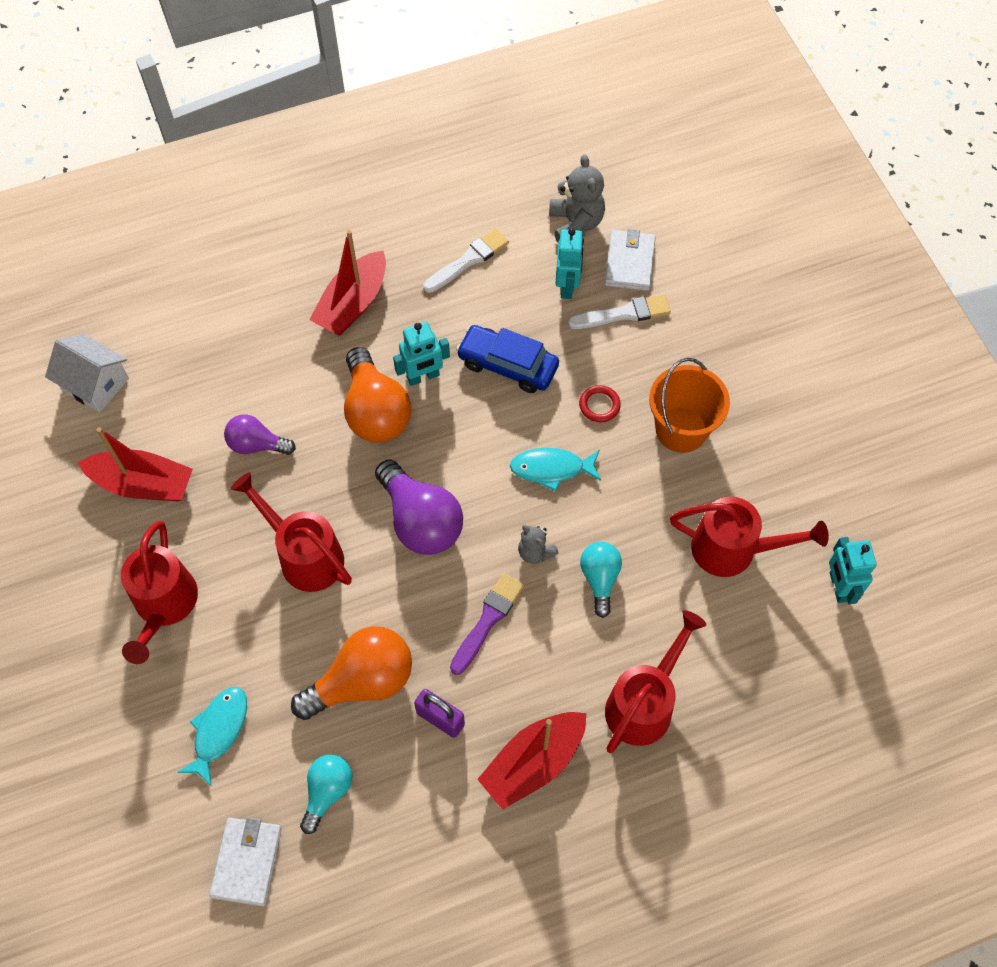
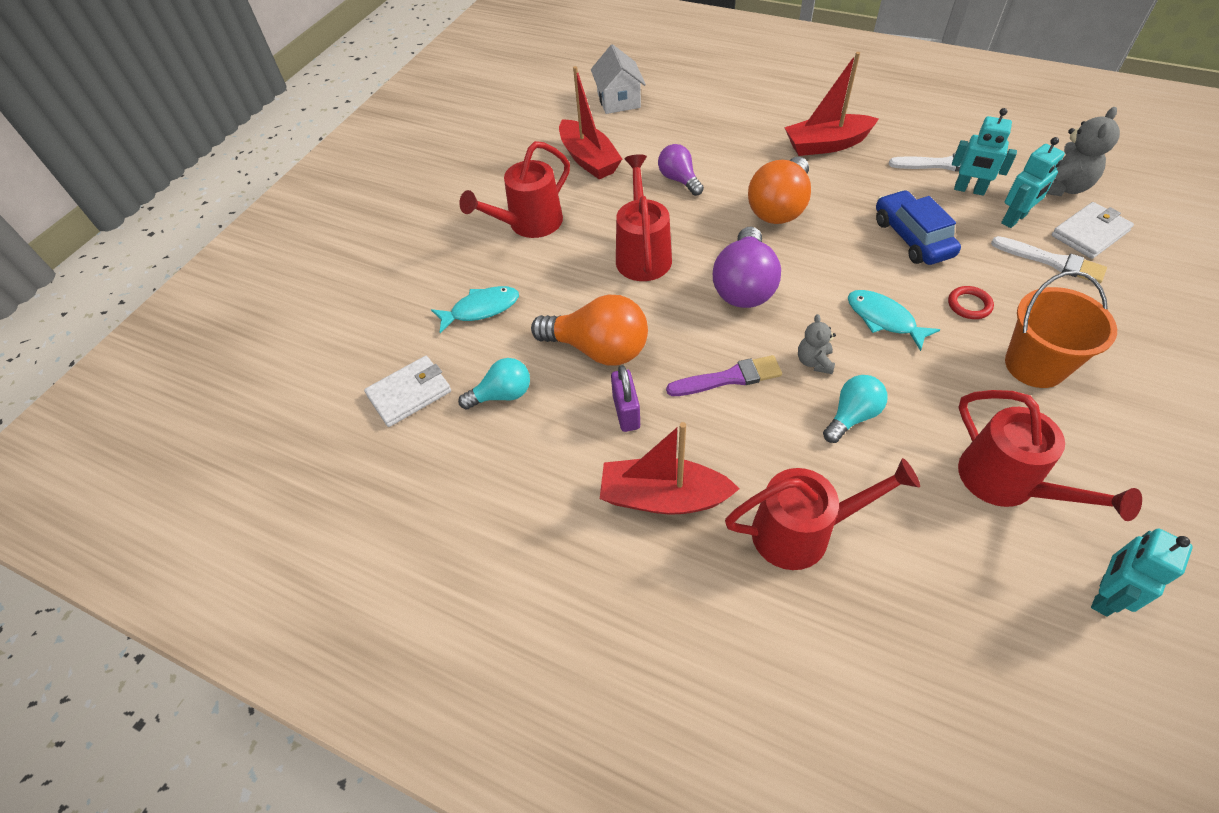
camera: 50 degrees right, 10 degrees down
(423, 377) = (836, 208): turquoise robot -> turquoise robot (969, 190)

